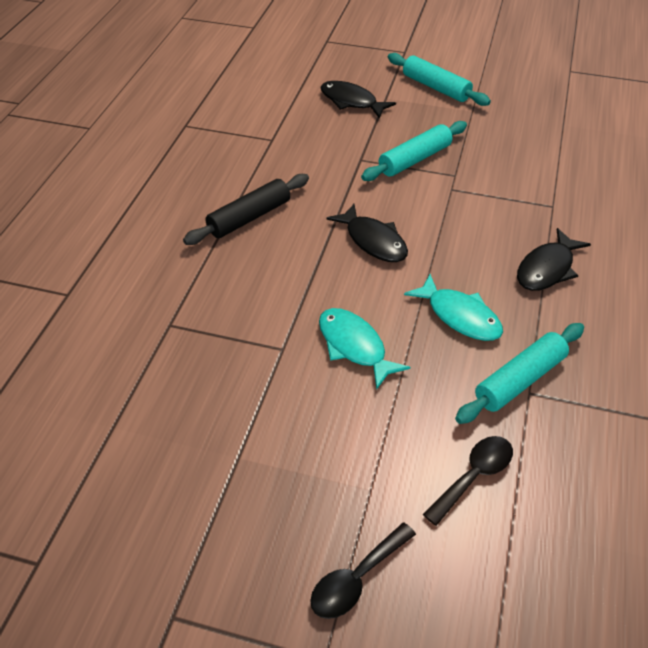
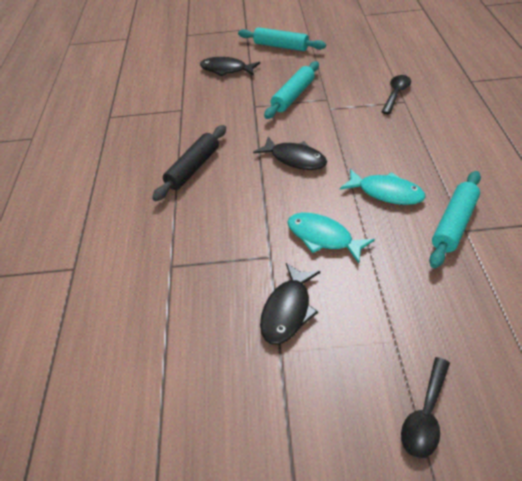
camera: 15 degrees left, 0 degrees up
(474, 476) = (464, 303): black spoon -> black spoon (396, 94)
(547, 269) = (426, 143): black fish -> black fish (288, 310)

